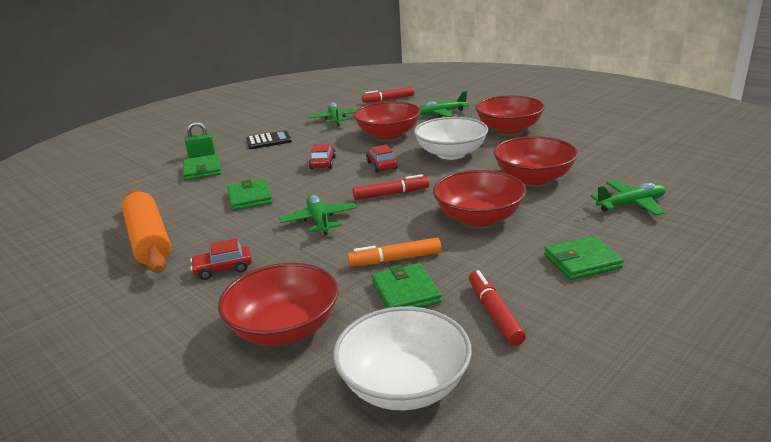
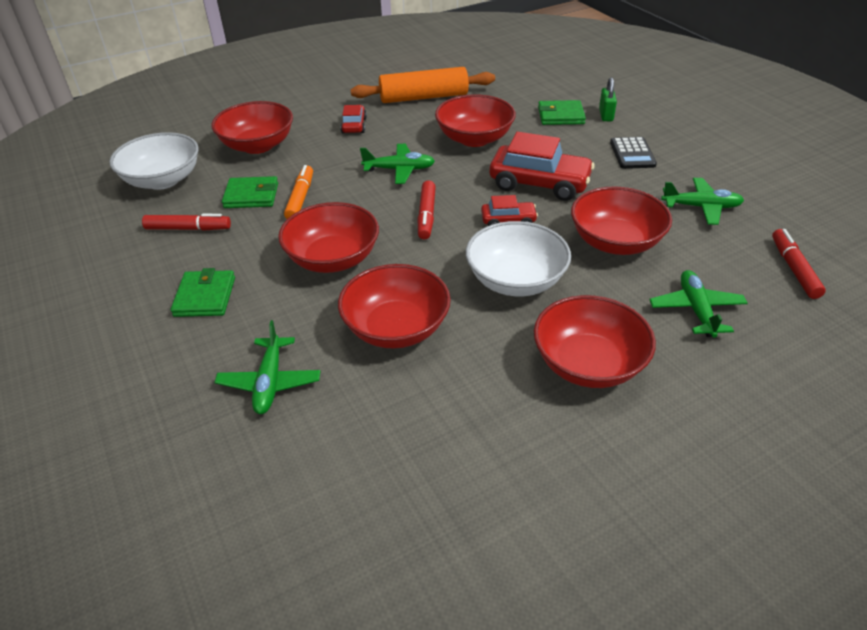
camera: 105 degrees right, 15 degrees up
(250, 198) = (474, 138): green wallet -> red bowl
(323, 163) = (539, 183): red car -> red car, size x1.93

